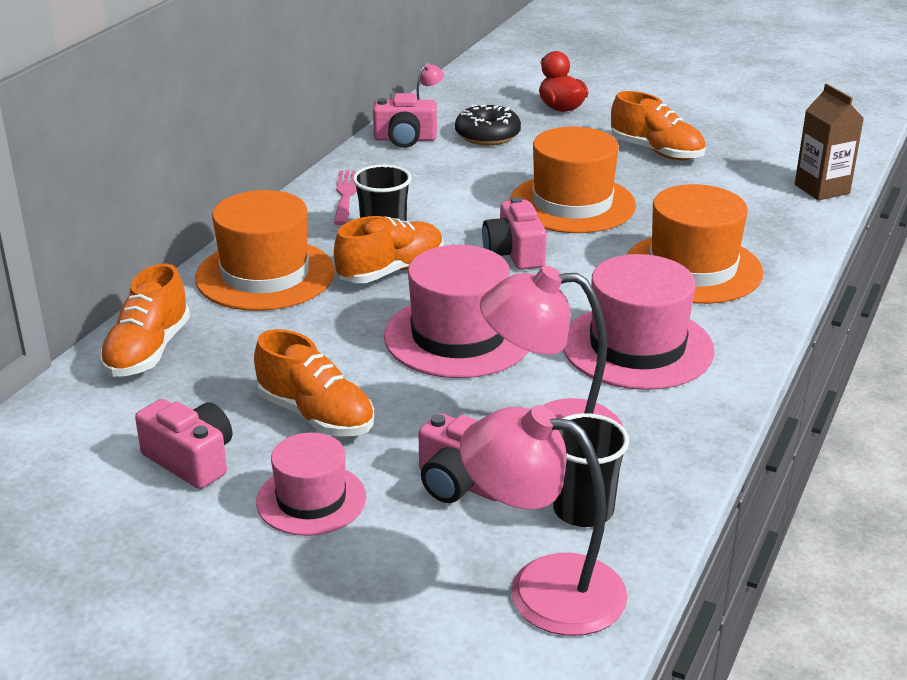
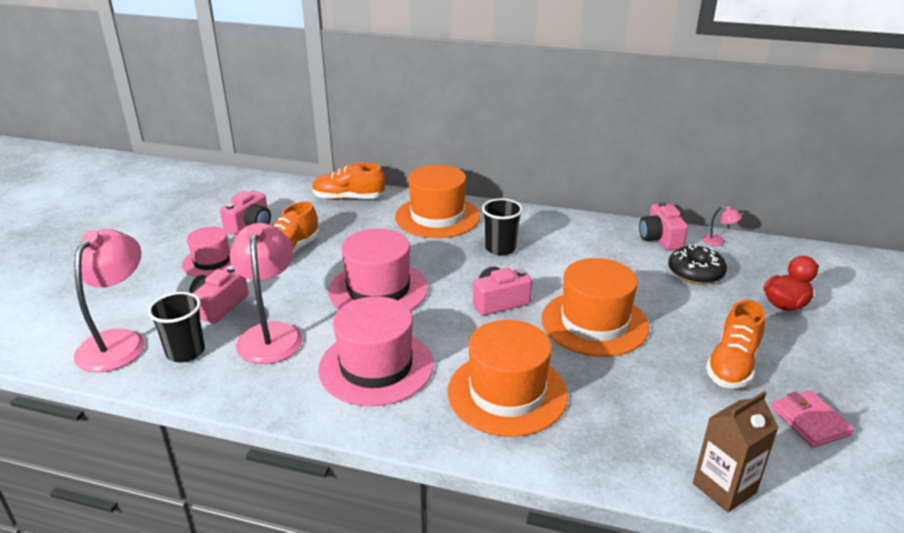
camera: 80 degrees right, 0 degrees up
(346, 195) = (555, 228): pink fork -> none
(391, 271) = (456, 256): orange shoe -> none
(737, 139) = (810, 421): none -> pink wallet

